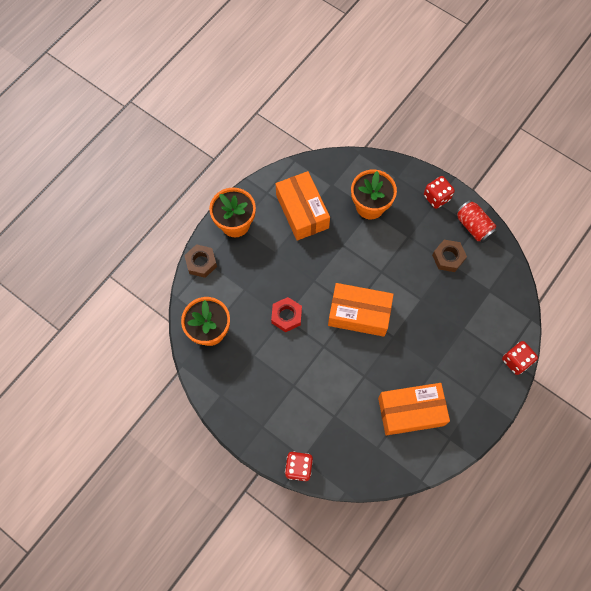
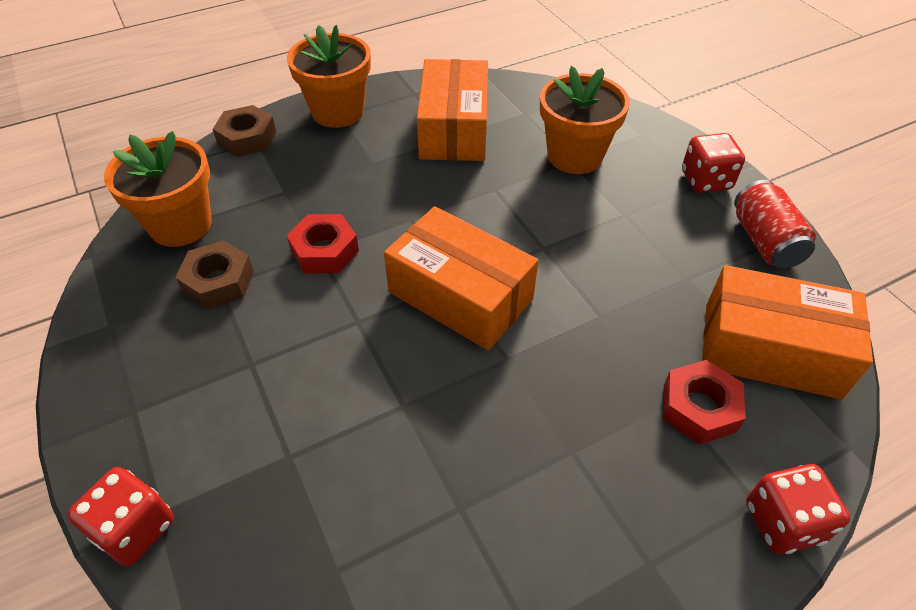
camera: 25 degrees right, 20 degrees down
(410, 411) = (463, 523): orange box -> orange box (770, 350)
(448, 257) = (690, 271): brown nut -> brown nut (218, 282)
(474, 326) = (699, 408): none -> red nut

